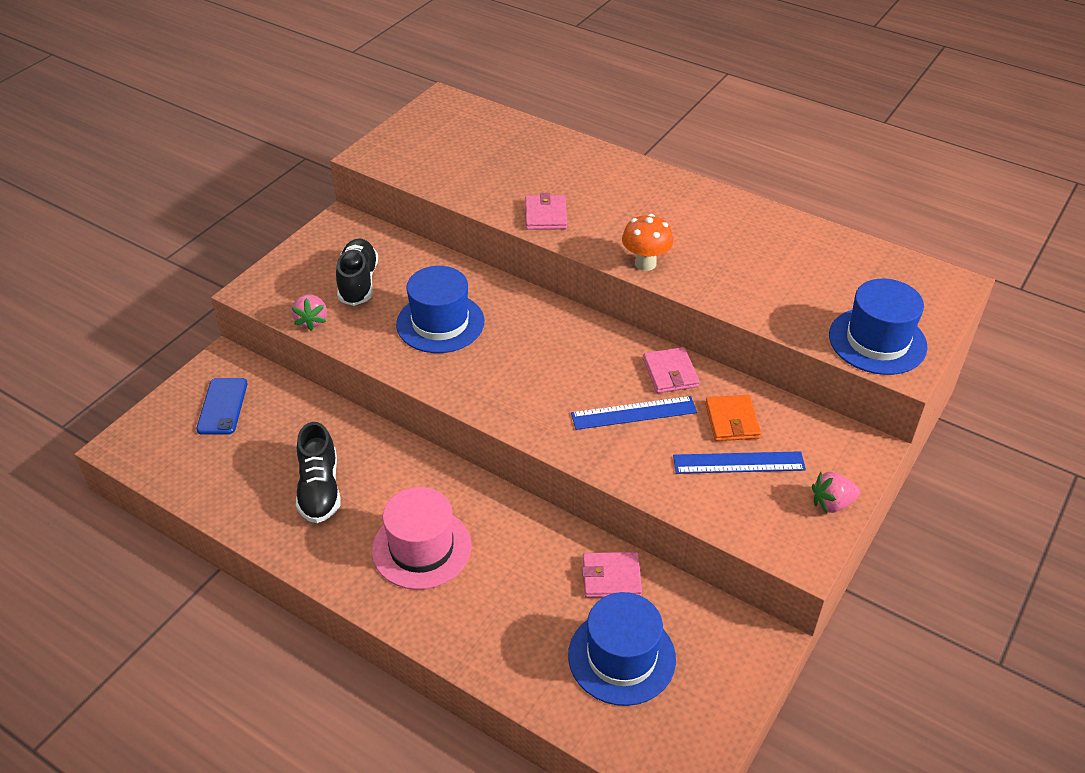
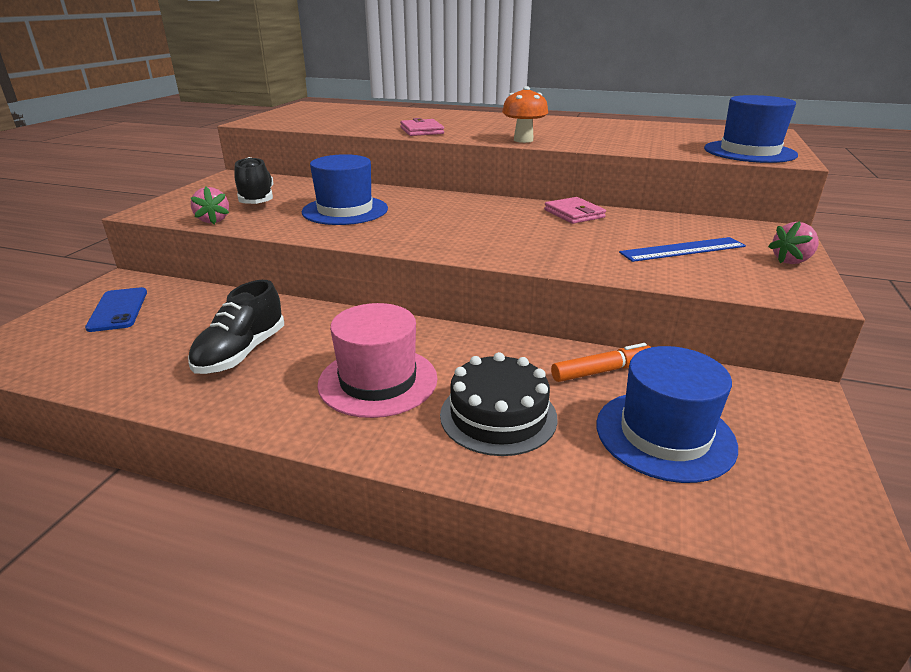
camera: 15 degrees left, 15 degrees down
(320, 489) = (241, 353): black shoe -> black shoe turned 45 degrees clockwise
(502, 608) = (498, 416): none -> black cake
(611, 577) = (602, 371): pink wallet -> orange marker
(634, 413) = (560, 235): blue ruler -> none
(732, 421) = (652, 230): orange wallet -> none

